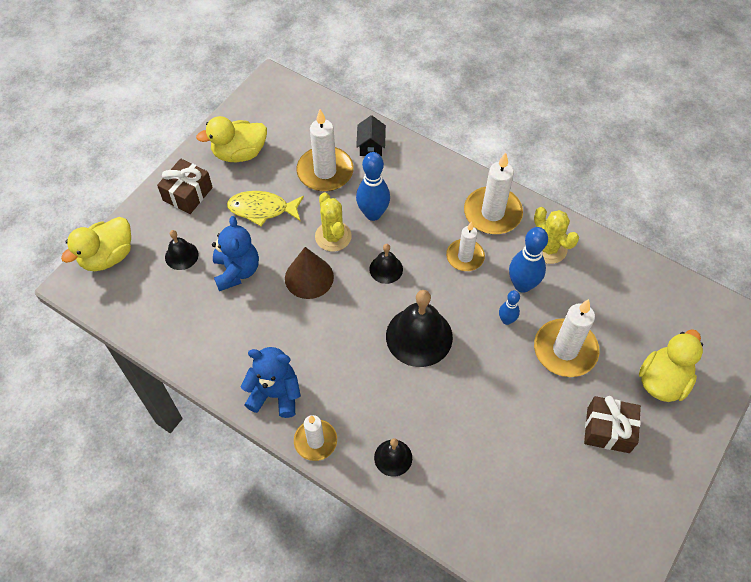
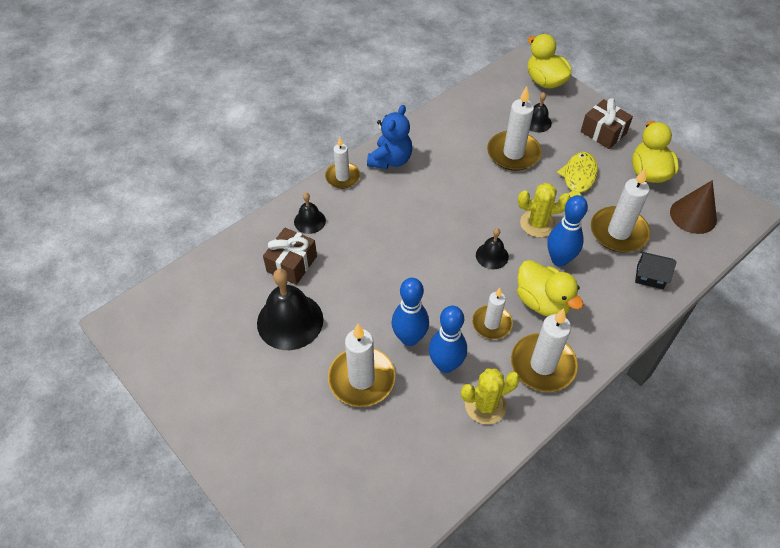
camera: 105 degrees right, 5 degrees down
(237, 271) = (513, 153): blue teddy bear -> white candle
(309, 277) = (496, 199): brown cone -> brown cone (693, 215)
(419, 336) = (413, 264): black bell -> black bell (290, 321)
(506, 320) = (409, 338): blue bowling pin -> blue bowling pin, size x1.78
(608, 430) = (268, 386): brown gift -> brown gift (292, 264)
(662, 381) = (297, 458): yellow duck -> yellow duck (542, 302)

